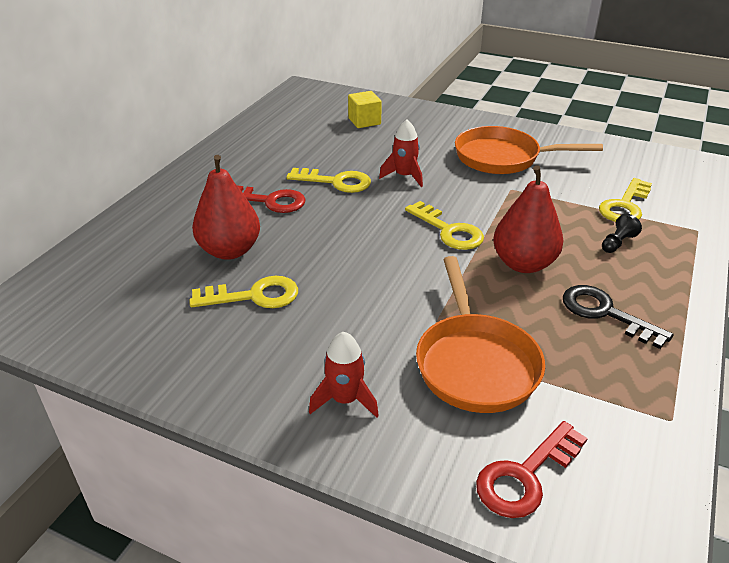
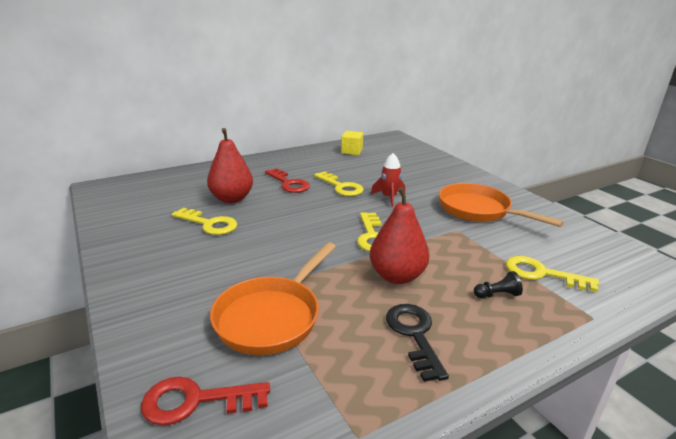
camera: 35 degrees right, 10 degrees down
(345, 400) = (170, 296): red rocket -> none
(364, 121) = (407, 162): yellow cube -> yellow cube (351, 151)
(625, 206) = (542, 274): yellow key -> yellow key turned 45 degrees clockwise

